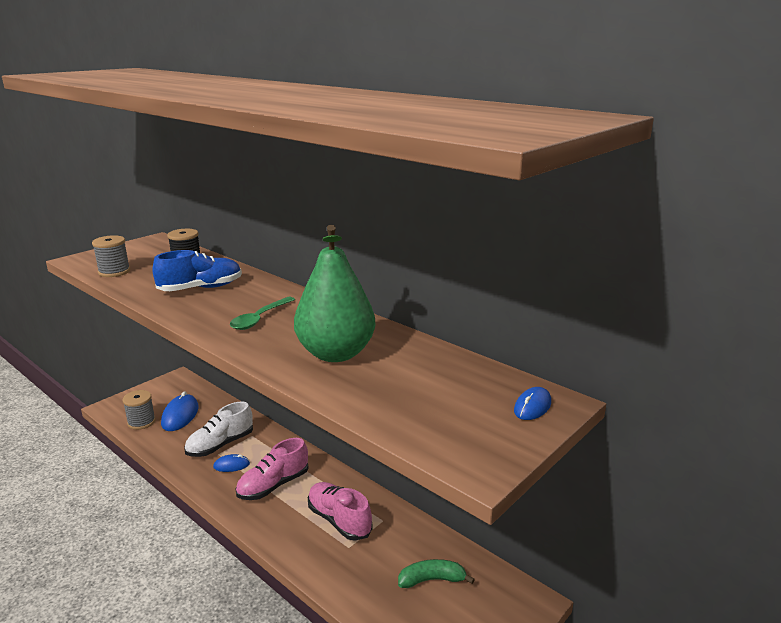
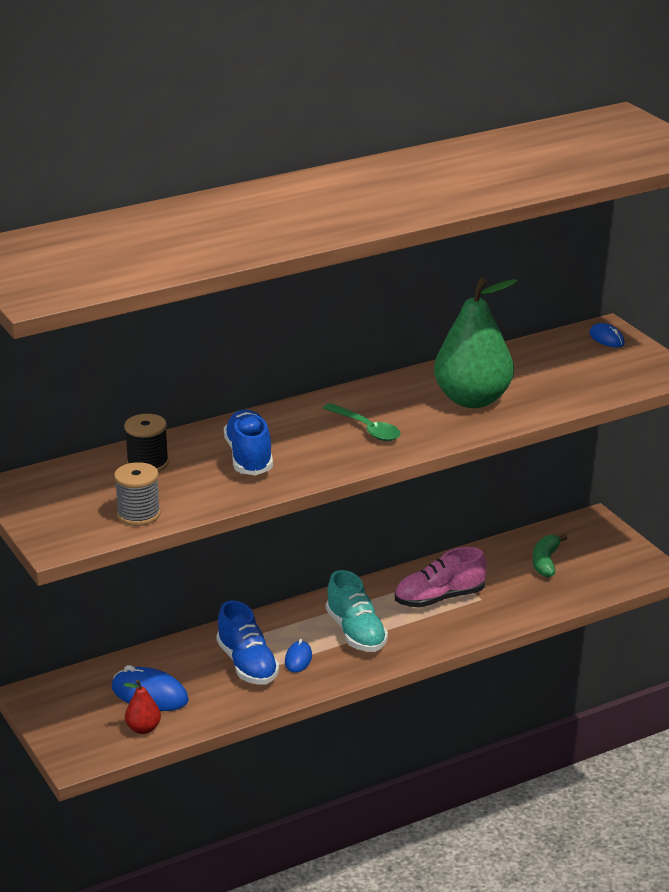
camera: 70 degrees left, 5 degrees up
(141, 422) = (143, 729): grey spool -> red pear
(220, 445) = (247, 665): white shoe -> blue shoe
(273, 485) = (356, 633): pink shoe -> turquoise shoe

